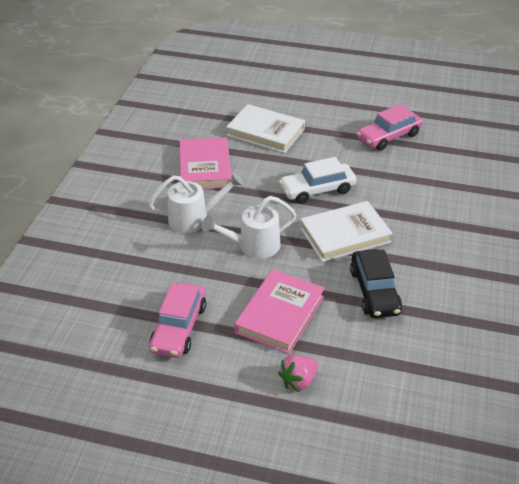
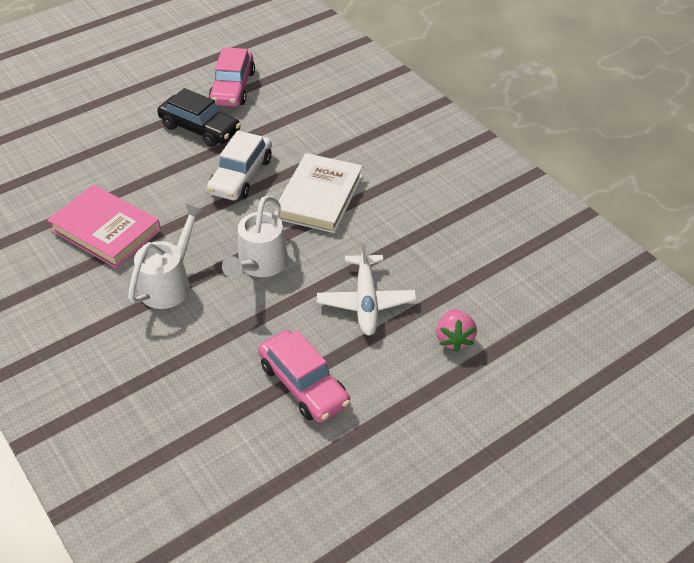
camera: 50 degrees left, 5 degrees up
(265, 132) = (115, 156): white book -> none
(280, 314) = (366, 302): pink book -> white plane
(374, 291) = (405, 224): black car -> black car (200, 129)

